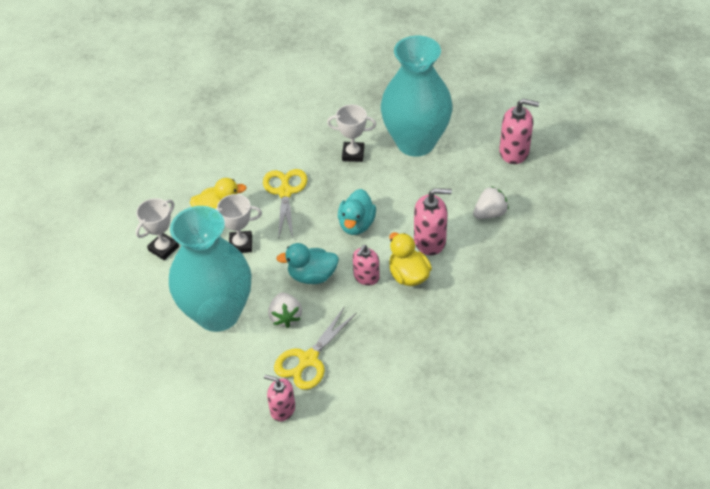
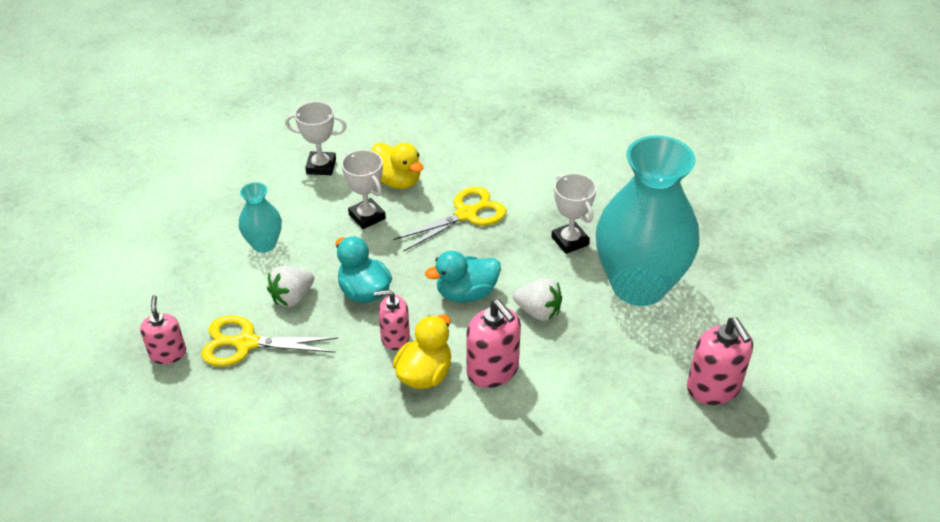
camera: 55 degrees right, 5 degrees down
(218, 313) = (264, 244): turquoise vase -> turquoise vase, size x0.44
(490, 213) = (585, 409): white strawberry -> white strawberry (538, 312)

